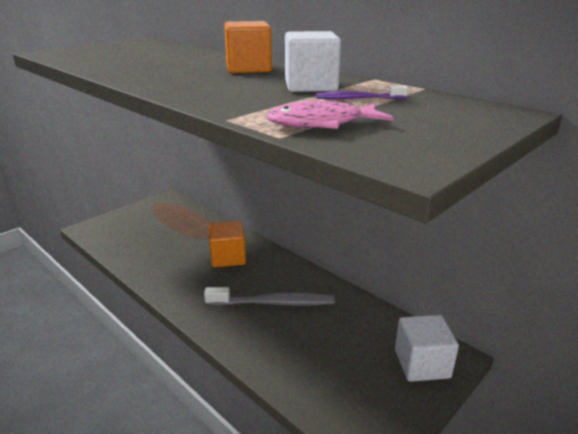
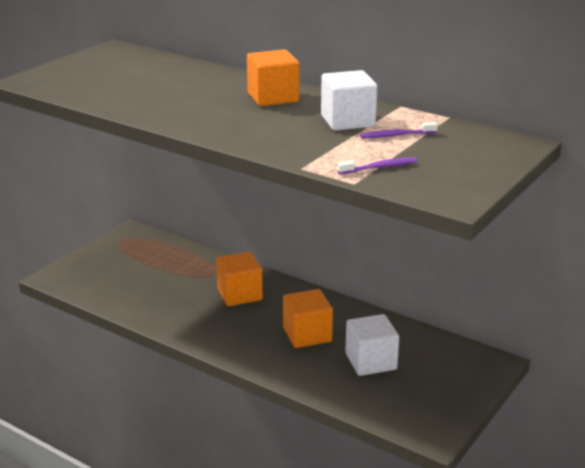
camera: 10 degrees left, 0 degrees up
(273, 303) = (307, 335): grey toothbrush -> orange cube
(321, 124) = (379, 167): pink fish -> purple toothbrush
(422, 364) = (465, 371): white cube -> white cube (371, 361)

